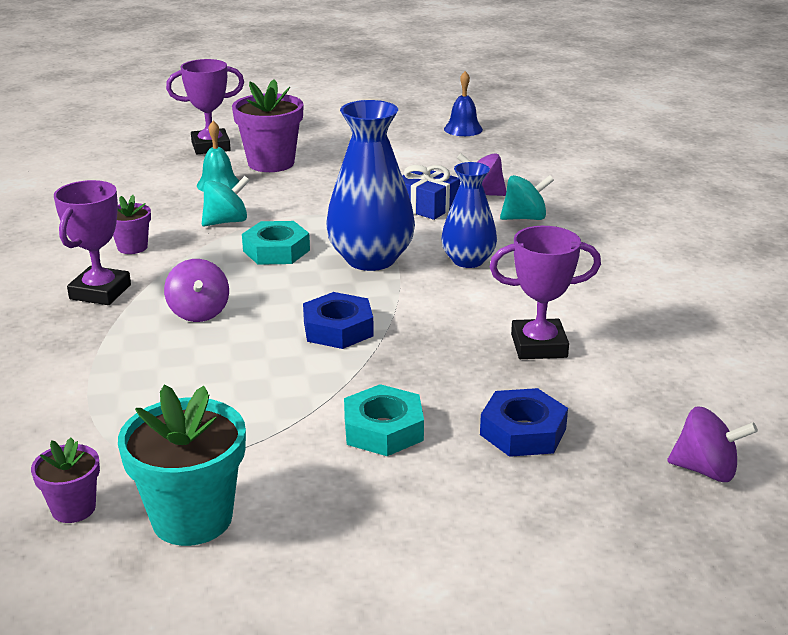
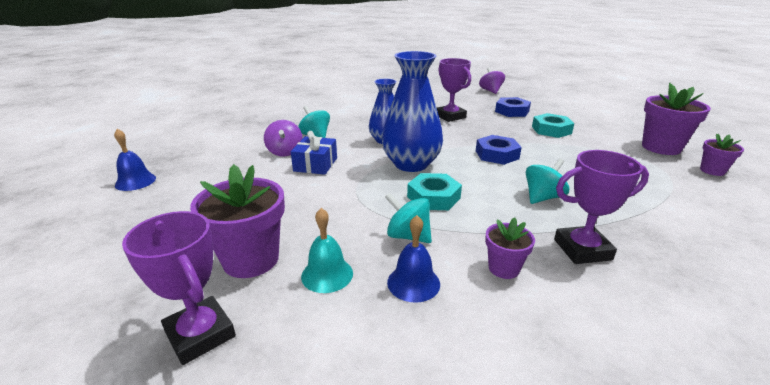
camera: 115 degrees left, 0 degrees up
(167, 210) = (413, 283): none -> blue bell
(192, 518) = (661, 147): turquoise flower pot -> purple flower pot
(199, 313) = (542, 197): purple spinning top -> turquoise spinning top

